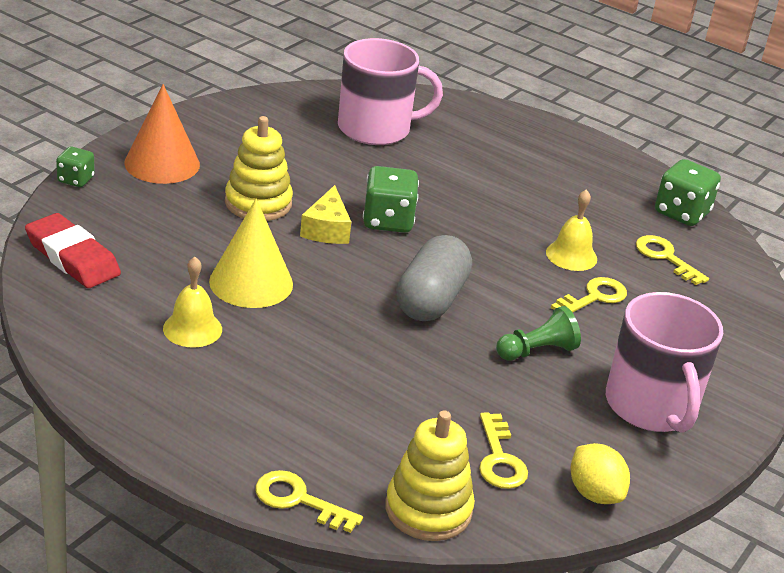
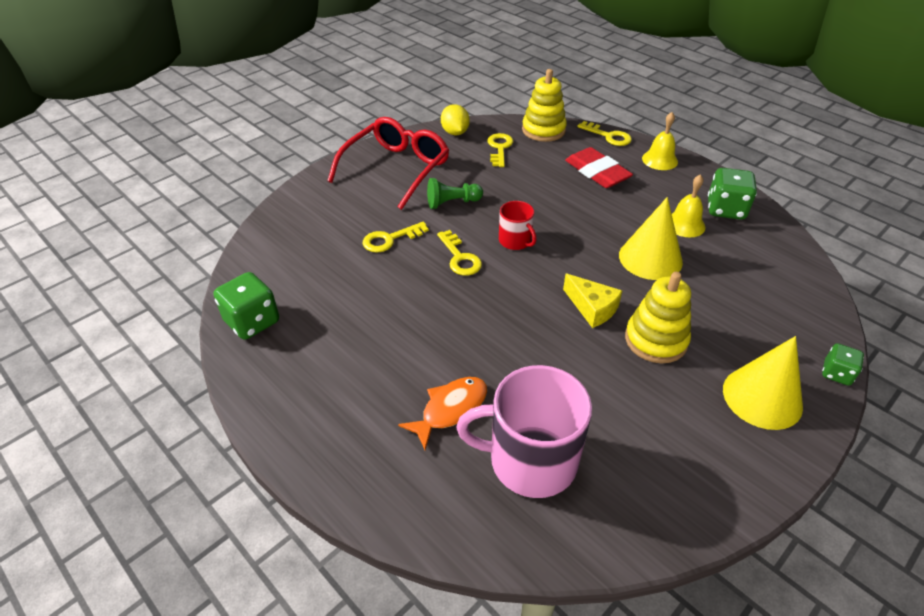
camera: 165 degrees left, 10 degrees up
(72, 257) = (793, 284): red eraser -> red eraser (597, 172)
(162, 163) = (762, 397): orange cone -> yellow cone
(327, 229) = (592, 308): yellow cheese -> yellow cheese turned 120 degrees clockwise
(388, 221) = (537, 317): green dice -> green dice (725, 209)
(431, 300) = (515, 241): grey capsule -> red mug
(453, 155) = (450, 409): none -> orange fish
(571, 255) = (387, 277): yellow bell -> yellow bell (660, 160)
(651, 406) = (396, 169): pink mug -> red glasses
(665, 257) = (306, 273): yellow key -> yellow key (460, 257)

